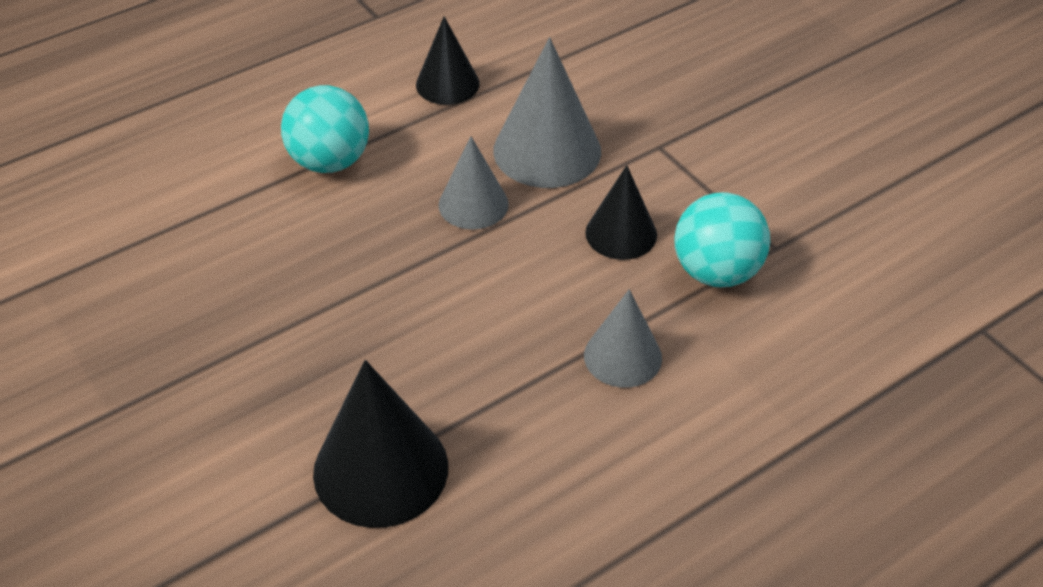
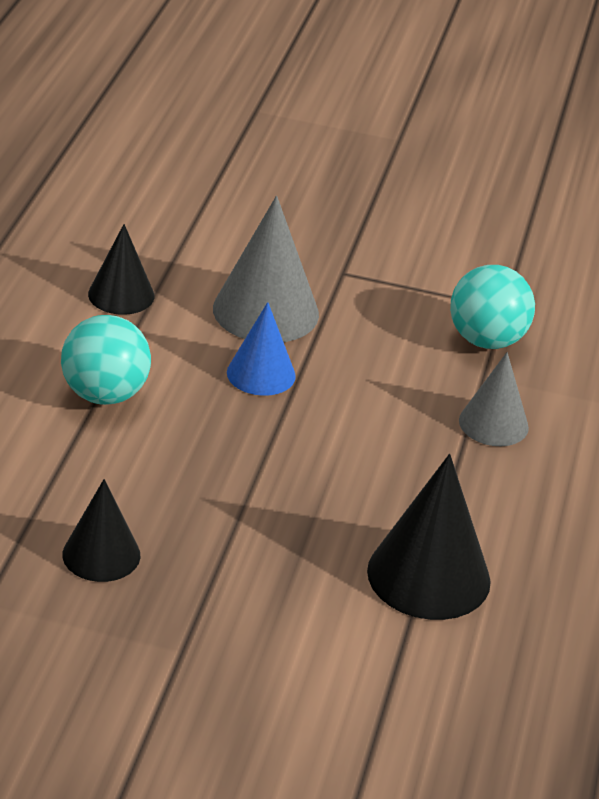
camera: 45 degrees left, 10 degrees down
(473, 204) = (261, 374): grey cone -> blue cone
(621, 233) = (392, 345): black cone -> black cone (101, 554)

